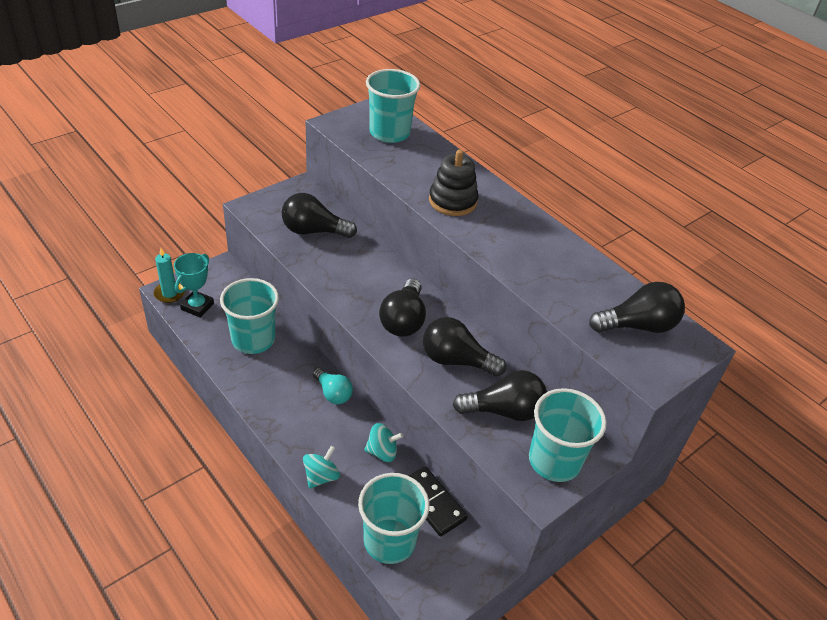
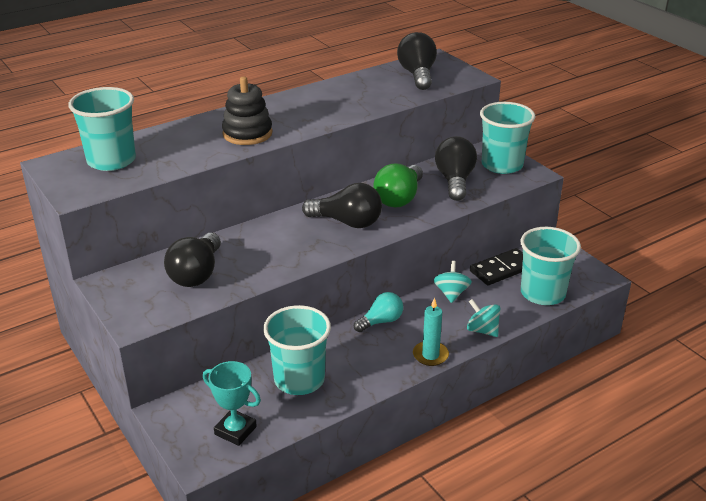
camera: 80 degrees left, 10 degrees down
(169, 293) = (206, 459): turquoise candle -> turquoise candle (430, 355)
(456, 360) = (399, 198): black light bulb -> green light bulb

